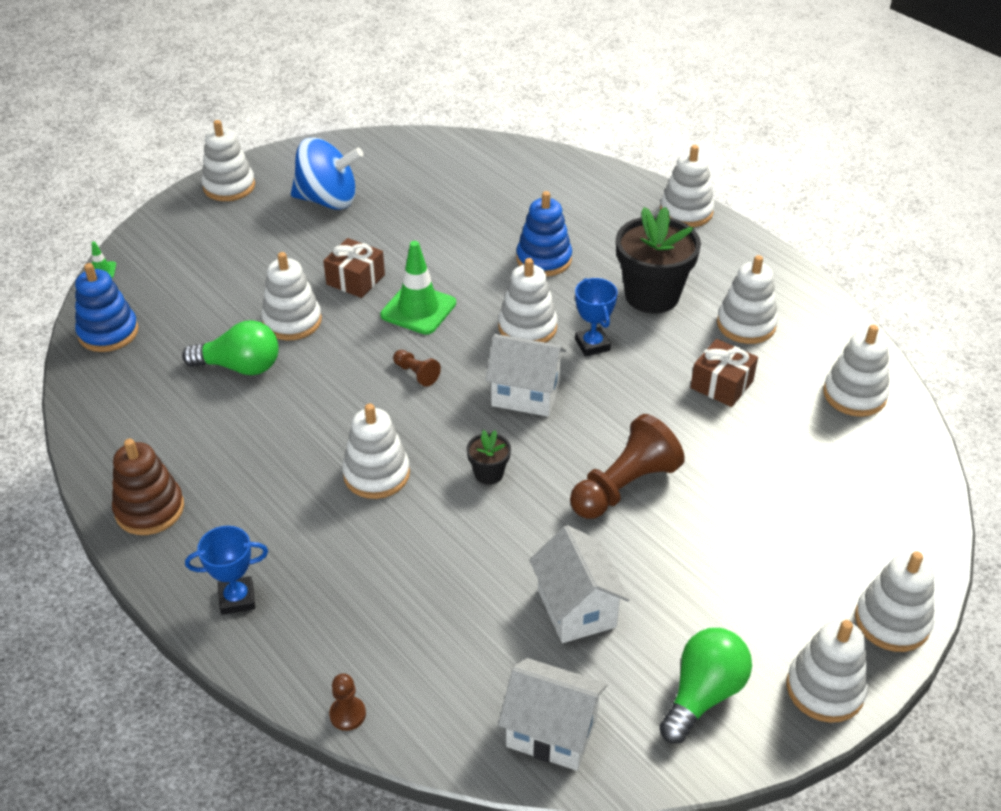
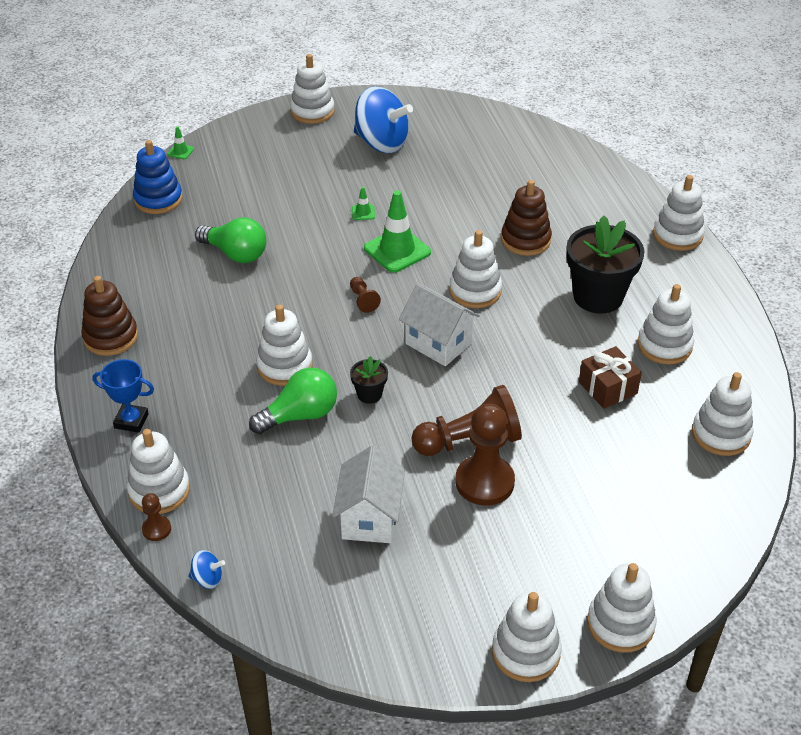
camera: 25 degrees right, 0 degrees up
(292, 321) = (295, 231): white stacking toy -> white stacking toy (159, 491)
(355, 279) = (363, 212): brown gift -> green traffic cone
(443, 748) = (207, 579): none -> blue spinning top
(544, 259) = (525, 240): blue stacking toy -> brown stacking toy
(551, 732) = (292, 599): white house -> none
(592, 345) = (519, 321): blue trophy -> none
(667, 525) = (484, 482): none -> brown pawn
(703, 694) = (424, 618): green light bulb -> green light bulb (300, 415)

